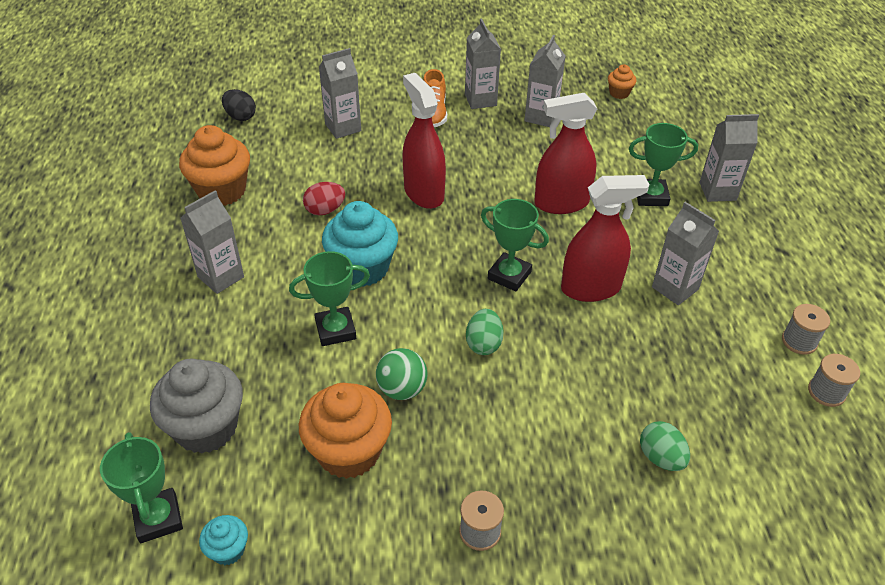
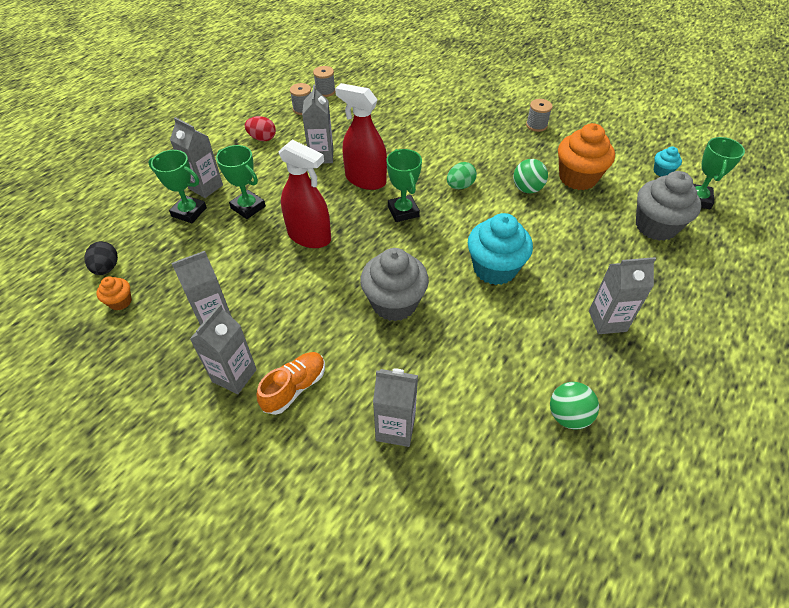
camera: 140 degrees left, 5 degrees up
(222, 191) = (568, 416): orange cupcake -> green ball
(240, 116) = (493, 530): black egg -> black egg (107, 268)
(325, 210) = (486, 335): red egg -> red egg (262, 138)
(335, 330) = (543, 238): green trophy -> green trophy (189, 212)
(424, 193) = (394, 303): red spray bottle -> grey cupcake
(660, 457) = (429, 108): green egg -> none

